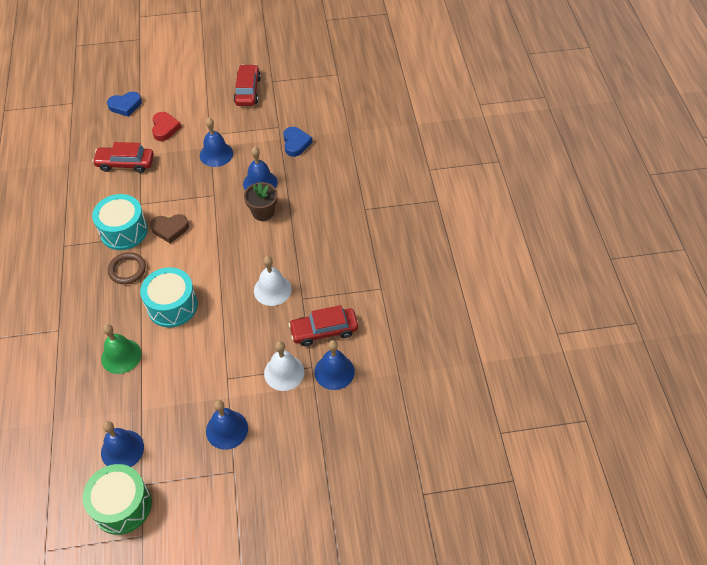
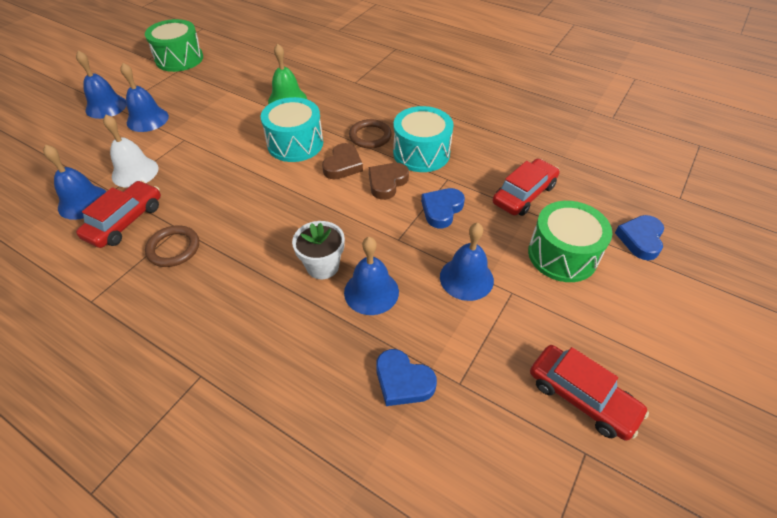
camera: 130 degrees right, 5 degrees down
(122, 449) = (214, 72): blue bell -> blue bell (106, 106)
(165, 128) = (562, 255): red heart -> green drum
(172, 191) = (441, 210): none -> blue heart
(172, 262) = (343, 165): none -> brown heart
(263, 212) = (322, 266): brown flower pot -> white flower pot
(272, 290) = (219, 213): white bell -> none
(316, 286) = (173, 248): none -> brown ring

